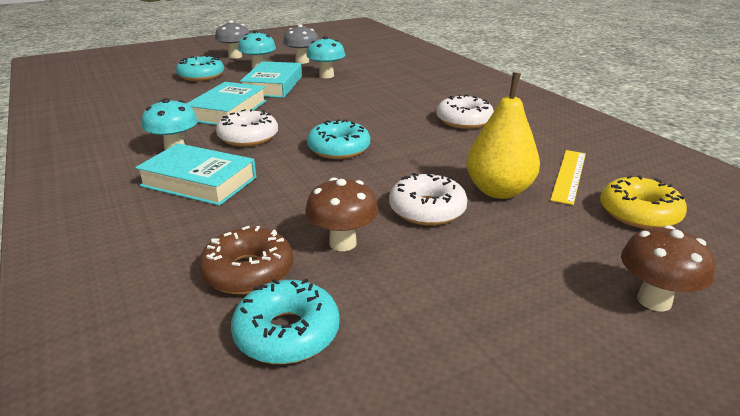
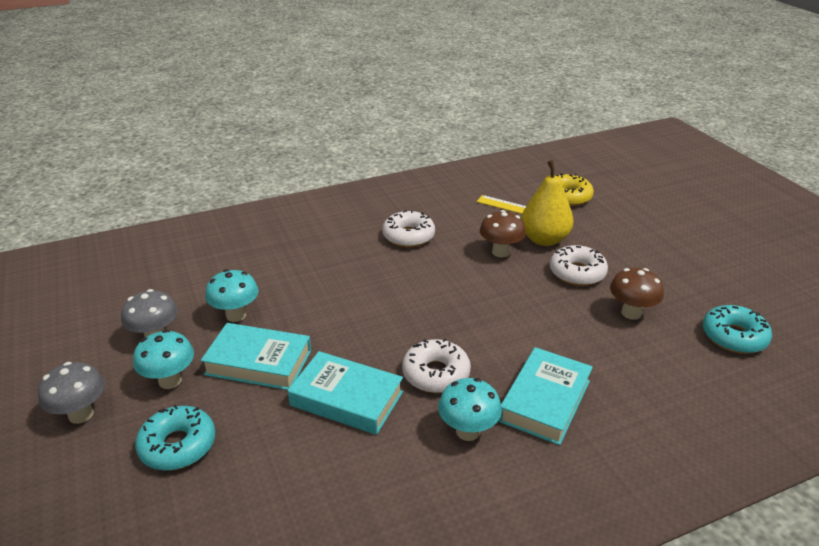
camera: 85 degrees left, 5 degrees up
(248, 272) = (679, 357): brown donut -> none
(339, 149) = (469, 311): turquoise donut -> none
(654, 300) = (657, 214): brown mushroom -> brown mushroom (500, 252)

